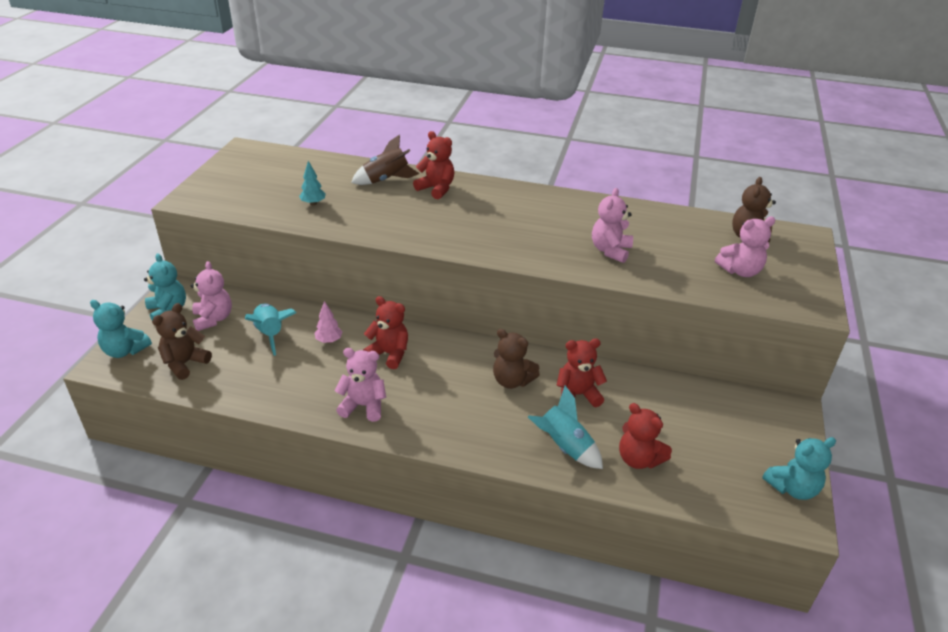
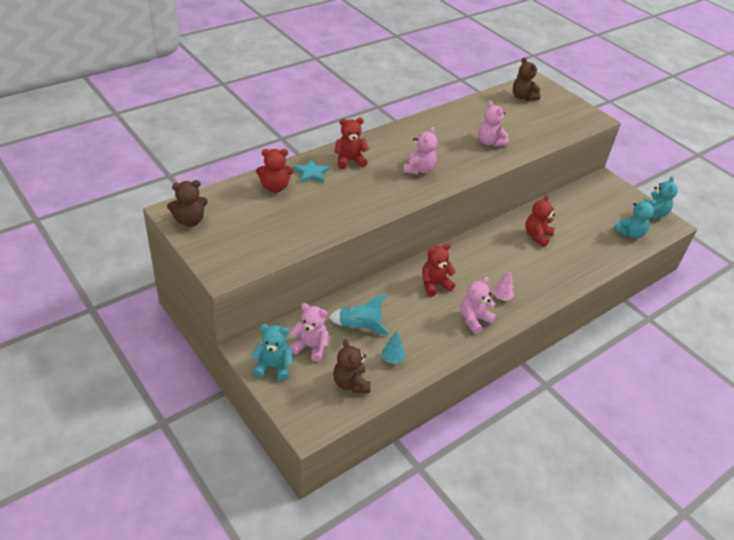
camera: 55 degrees left, 5 degrees up
(125, 350) = (301, 410): turquoise teddy bear -> turquoise teddy bear (630, 233)
(313, 203) = (305, 217): turquoise tree -> turquoise tree (392, 359)
(329, 341) = (394, 303): pink tree -> pink tree (501, 297)
(386, 180) = (311, 173): brown rocket -> turquoise star
(512, 381) = (504, 251): brown teddy bear -> brown teddy bear (190, 221)
(564, 447) = (572, 264): turquoise rocket -> none
(638, 459) = (600, 245): red teddy bear -> red teddy bear (275, 187)
(740, 271) = (548, 118): pink teddy bear -> pink teddy bear (418, 170)

